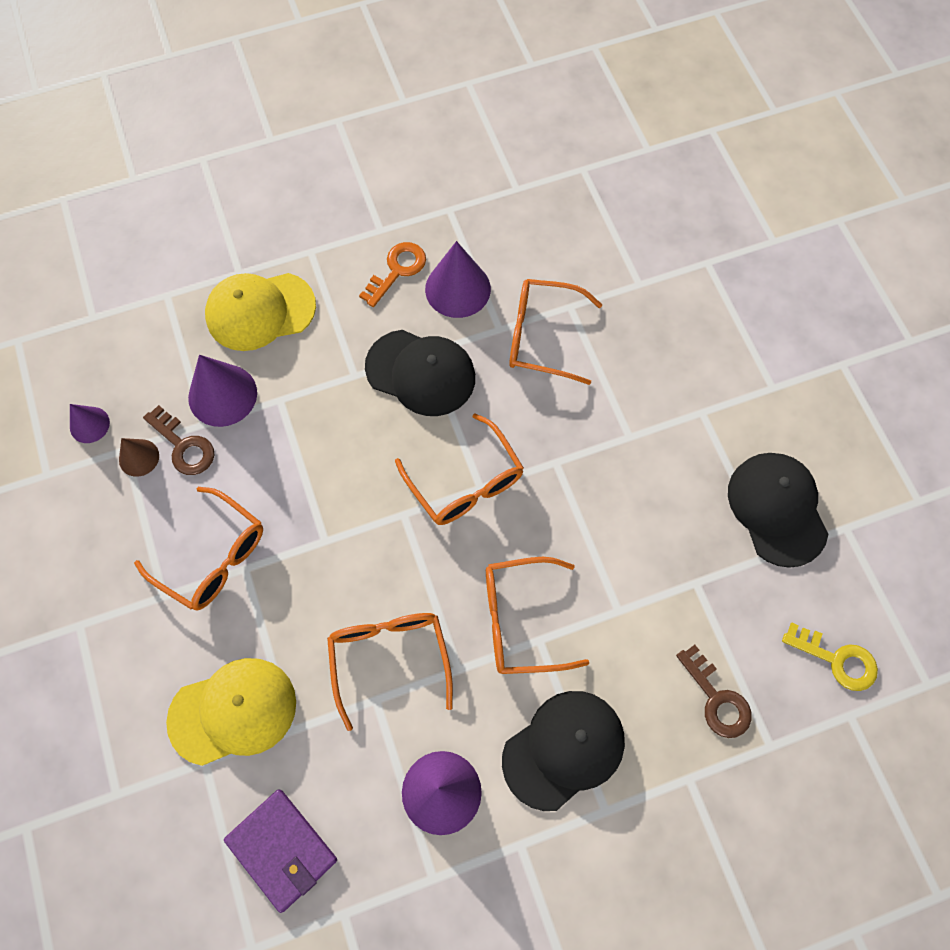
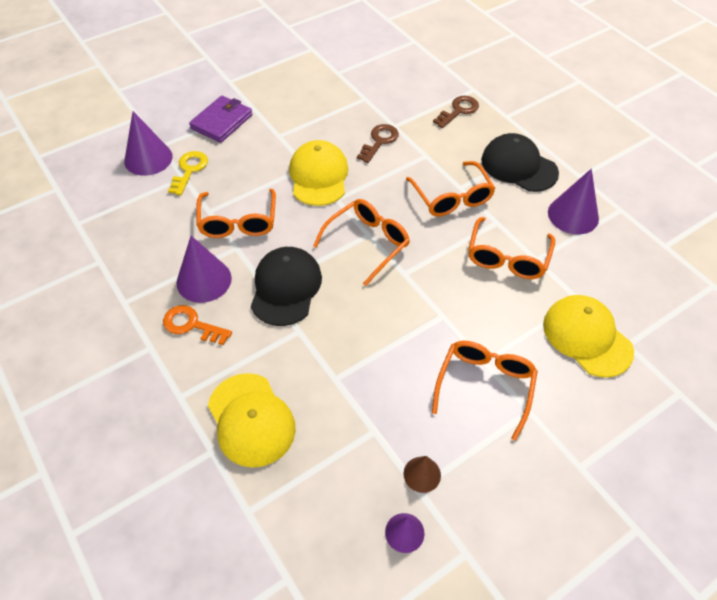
camera: 105 degrees left, 15 degrees down
(184, 446) = (399, 440): brown key -> brown key (379, 141)
(222, 395) = (342, 424): purple cone -> purple cone (148, 158)
(282, 850) = (652, 285): purple wallet -> purple wallet (222, 121)
(389, 658) = (507, 258): orange glasses -> orange glasses turned 45 degrees counterclockwise
(605, 448) = (318, 176): none -> yellow cap
(777, 509) = (335, 99): black cap -> none
(837, 660) = (416, 70): yellow key -> yellow key (189, 170)

